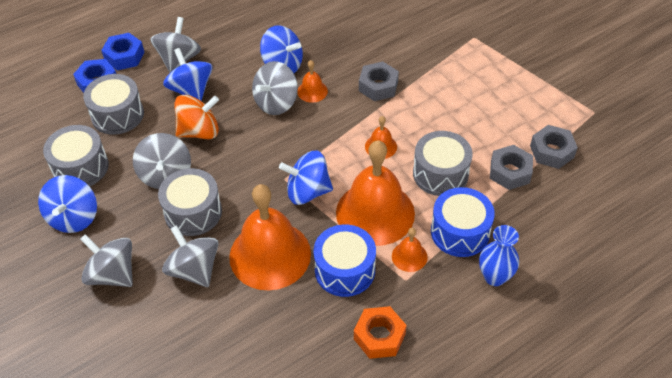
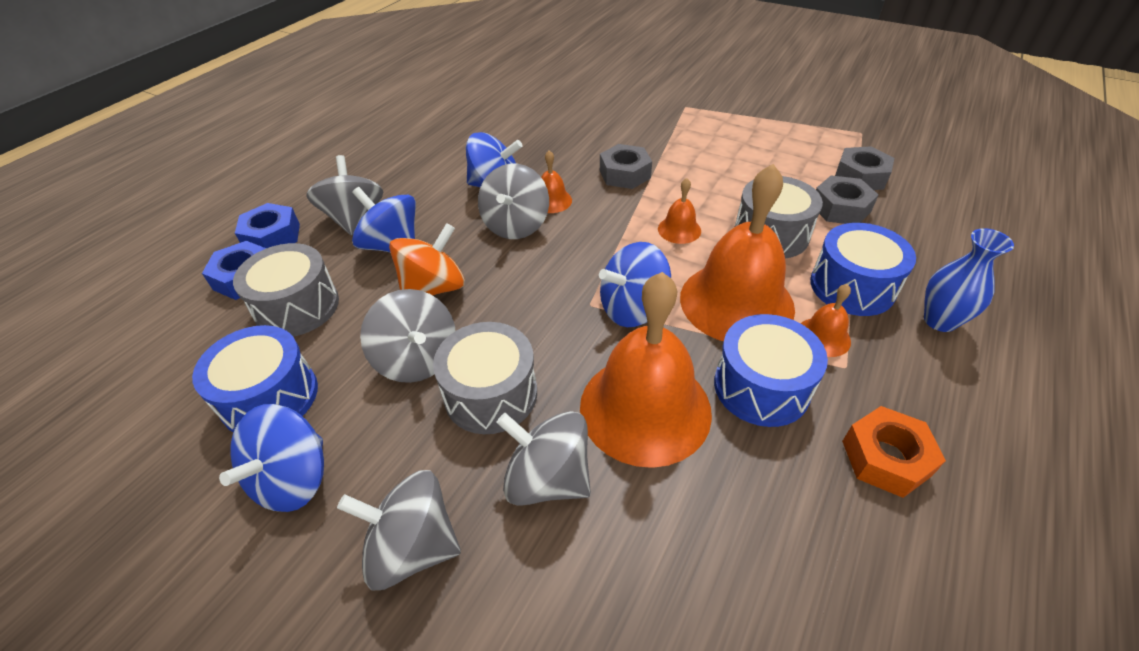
camera: 25 degrees left, 5 degrees down
(74, 217) = (293, 479): blue spinning top -> blue spinning top turned 45 degrees clockwise
(80, 167) = (270, 397): grey drum -> blue drum

